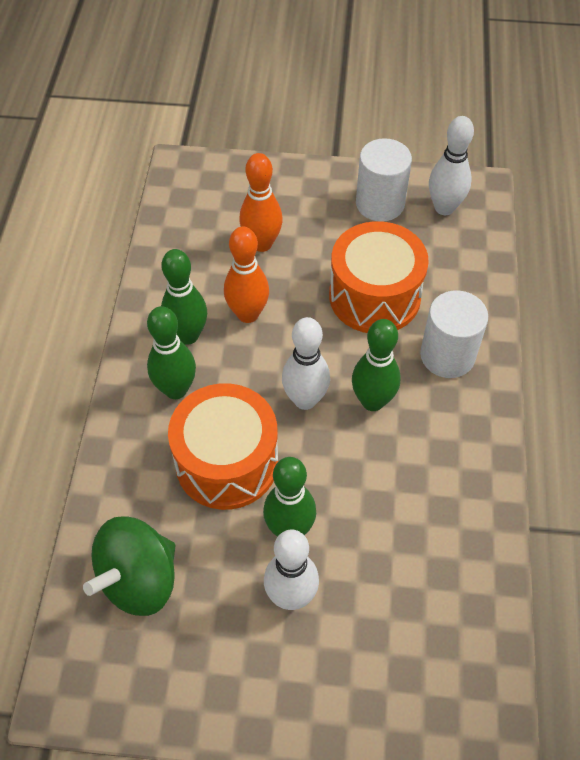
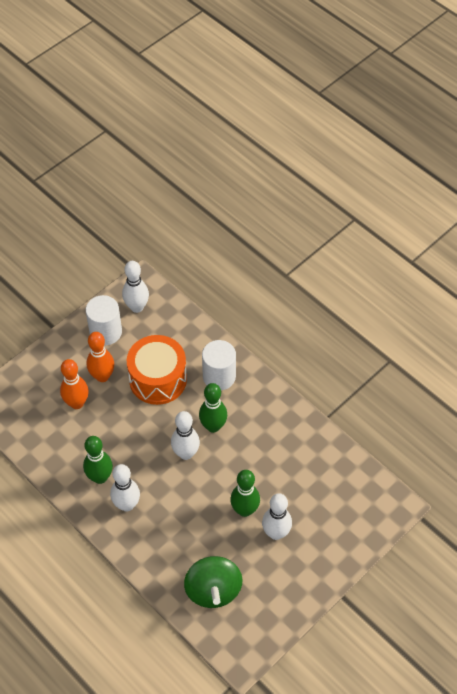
camera: 50 degrees left, 0 degrees up
(176, 389) = (127, 505): green bowling pin -> white bowling pin
(227, 462) = (187, 511): orange drum -> none
(248, 314) = (114, 441): orange bowling pin -> orange bowling pin (102, 376)

